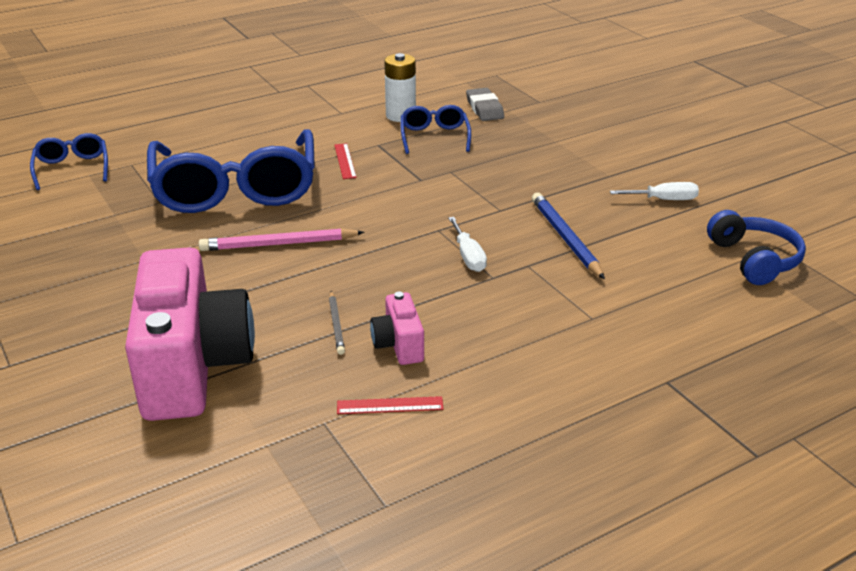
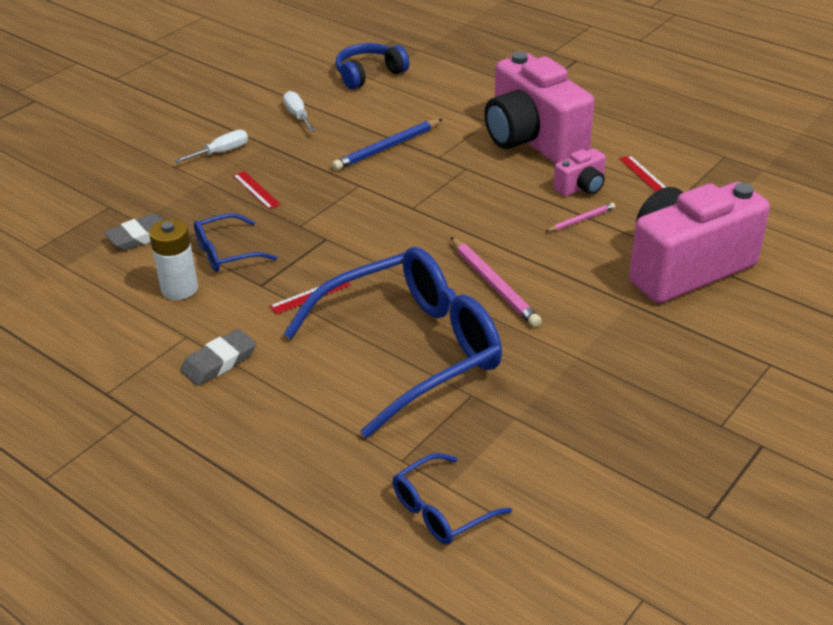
camera: 110 degrees left, 5 degrees up
(300, 120) = (219, 362): none -> grey eraser
(336, 325) = (581, 220): grey pencil -> pink pencil
(468, 256) = (444, 184): white screwdriver -> white screwdriver (221, 152)
(525, 160) = (256, 190): none -> red ruler
(528, 340) = (532, 140): none -> pink camera

